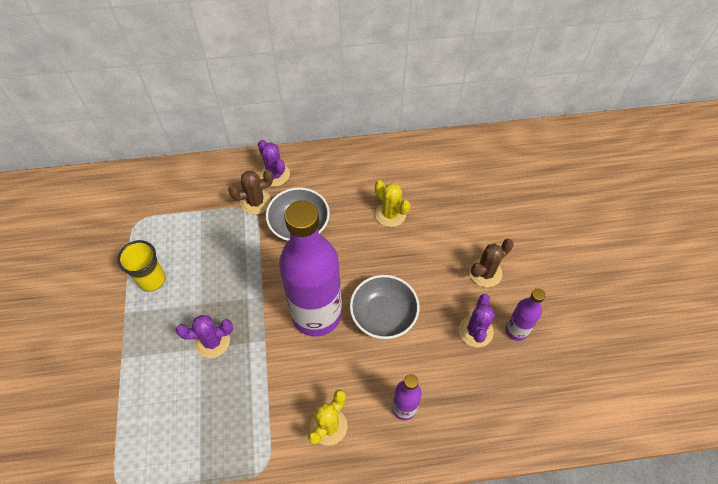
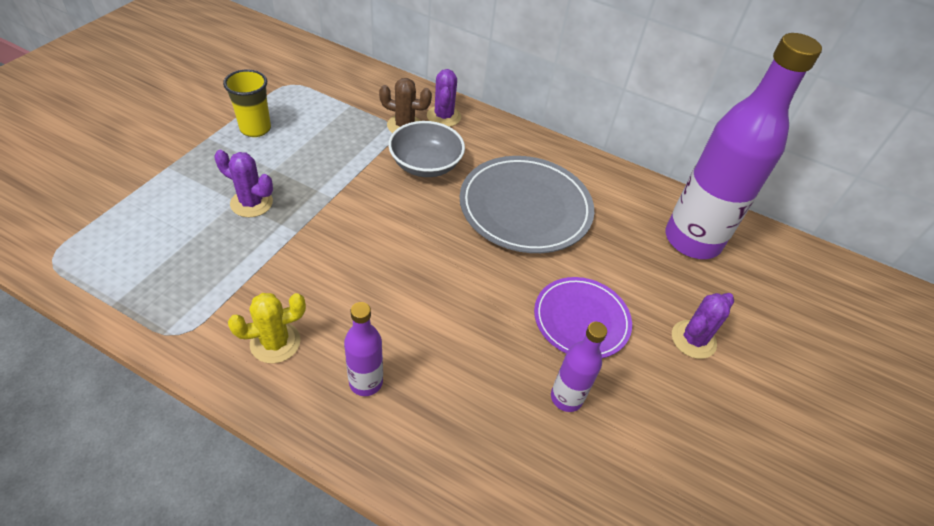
camera: 30 degrees right, 10 degrees down
(316, 314) = (366, 243): purple bottle -> purple bottle (692, 240)
(383, 315) = (431, 286): grey bowl -> none
(390, 214) = (525, 208): yellow cactus -> grey plate
(476, 331) = (517, 366): purple cactus -> purple cactus (693, 339)
(485, 273) = (581, 320): brown cactus -> purple plate

